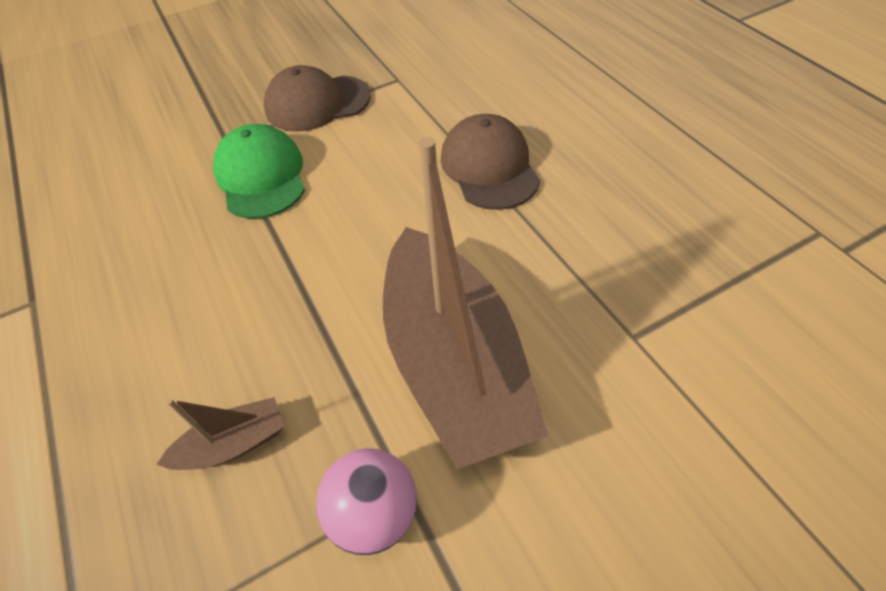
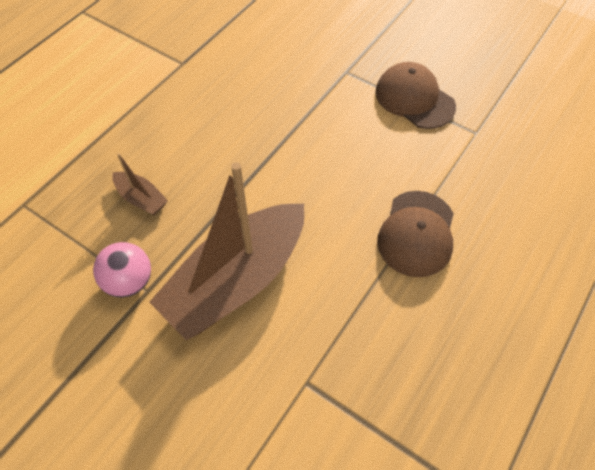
camera: 60 degrees right, 5 degrees up
(261, 176) = (326, 107): green cap -> none
(489, 167) = (416, 233): brown cap -> brown cap turned 150 degrees clockwise

